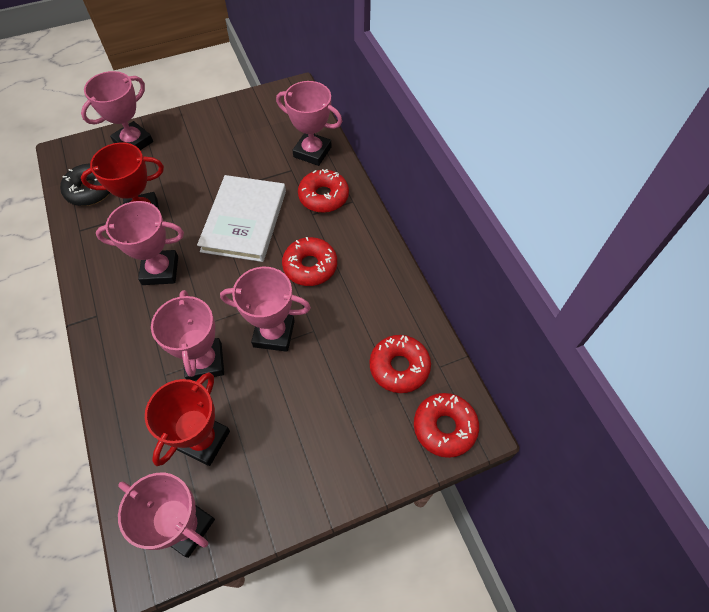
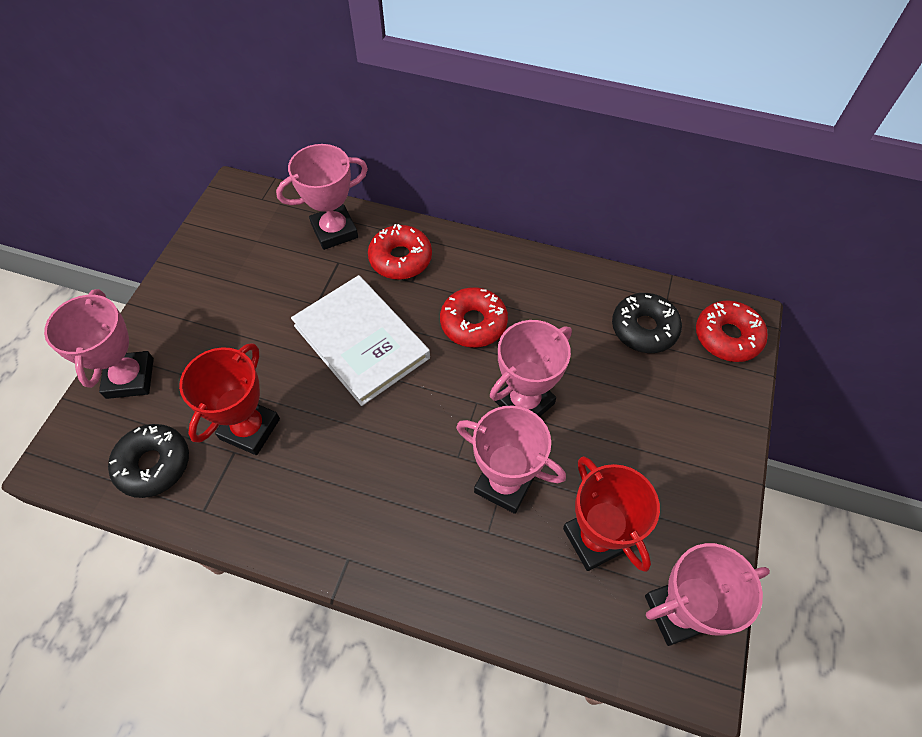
camera: 50 degrees left, 0 degrees up
(160, 270) = (348, 458): pink trophy -> none
(399, 367) = (644, 328): red donut -> black donut

